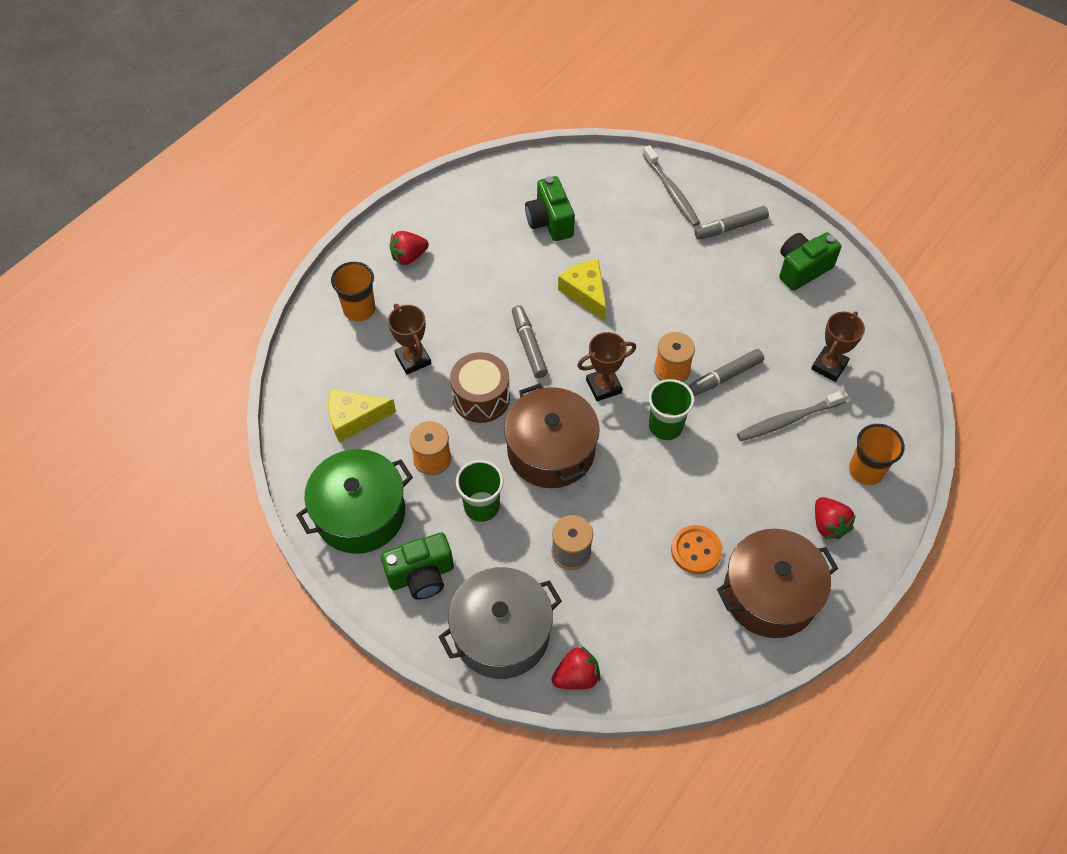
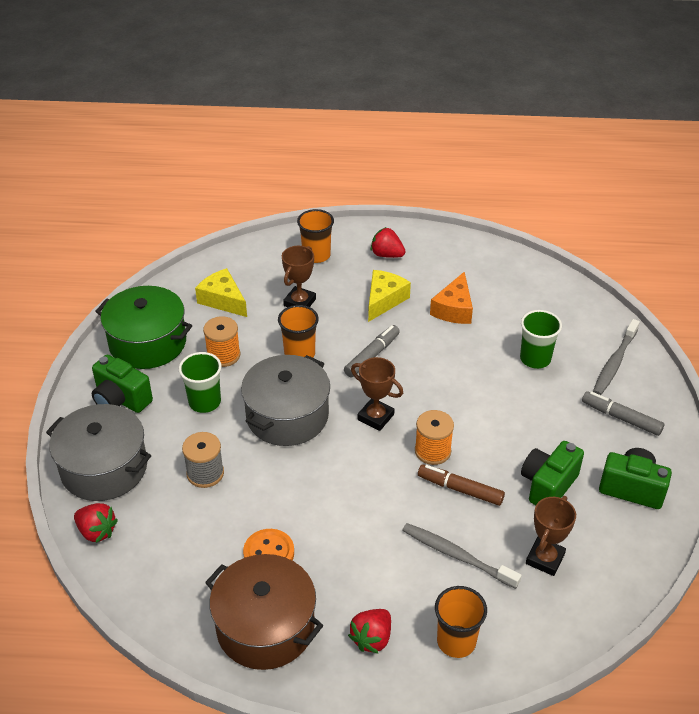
camera: 55 degrees right, 15 degrees down
(481, 398) = (299, 354): brown drum -> orange cup
(522, 253) = (454, 309): none -> orange cheese
(550, 221) = (501, 309): green camera -> green camera (548, 485)
(551, 450) = (287, 416): brown pot -> grey pot
(585, 293) = (454, 362): yellow cheese -> yellow cheese (384, 300)
(665, 426) = (373, 474): green cup -> green cup (535, 359)
(725, 376) = (460, 489): grey marker -> brown marker
(829, 366) = (545, 559): brown trophy -> brown trophy turned 60 degrees counterclockwise

